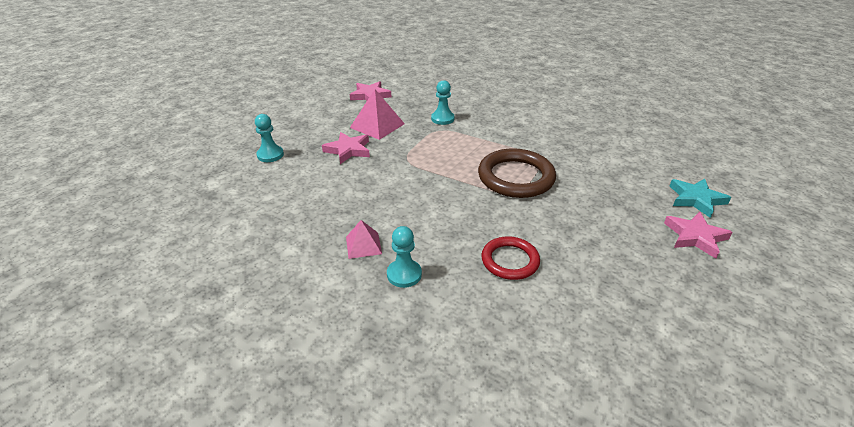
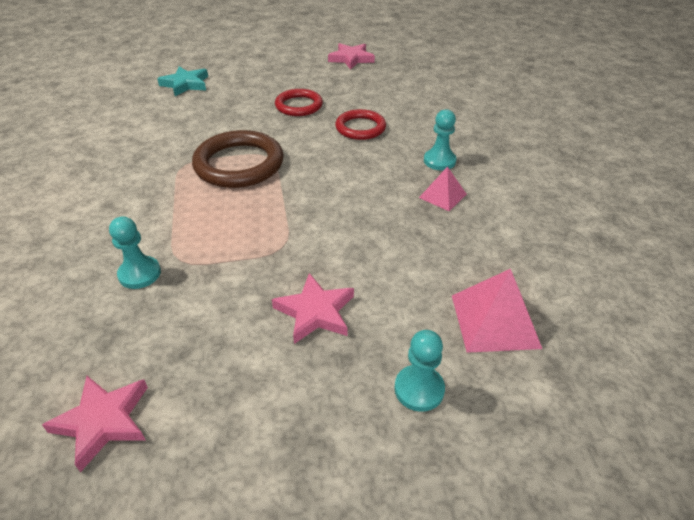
camera: 130 degrees left, 5 degrees up
(377, 125) = (218, 329): pink pyramid -> pink pyramid (495, 320)
(592, 245) = (299, 106): none -> red ring
(695, 237) = (240, 77): pink star -> pink star (351, 59)

